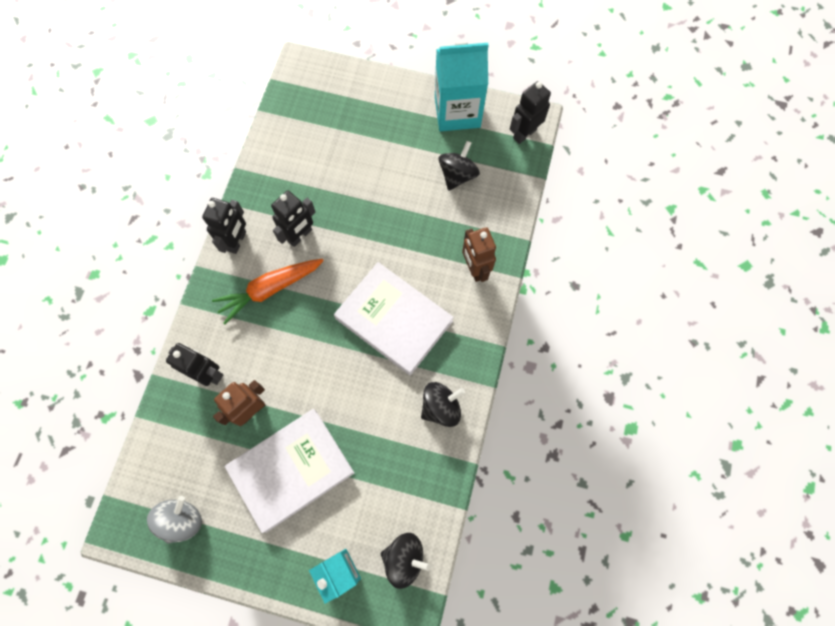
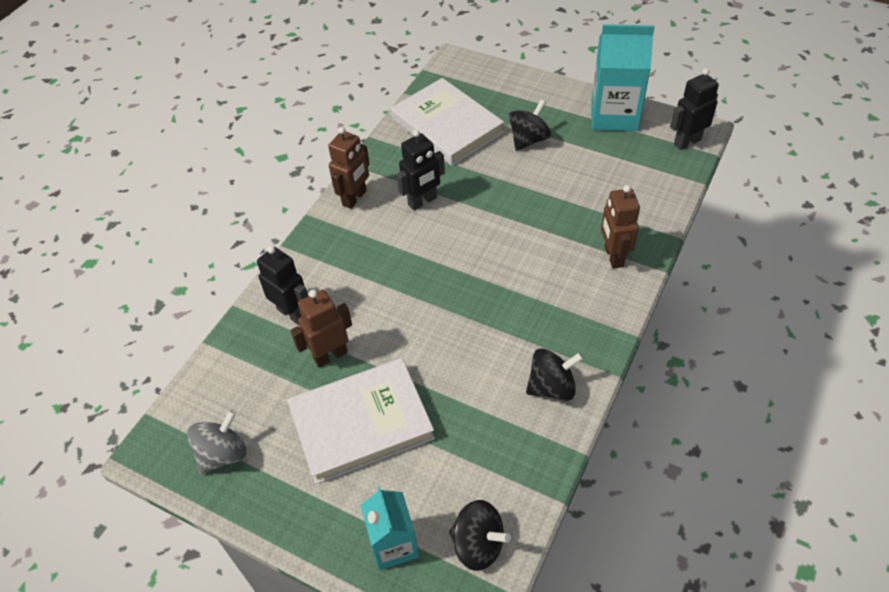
camera: 15 degrees right, 20 degrees down
(237, 241) = (354, 198): black robot -> brown robot
(269, 290) = (378, 245): orange carrot -> none
(394, 320) = (511, 292): white book -> white book (447, 126)
(457, 175) = (606, 169): black spinning top -> black spinning top (529, 140)

